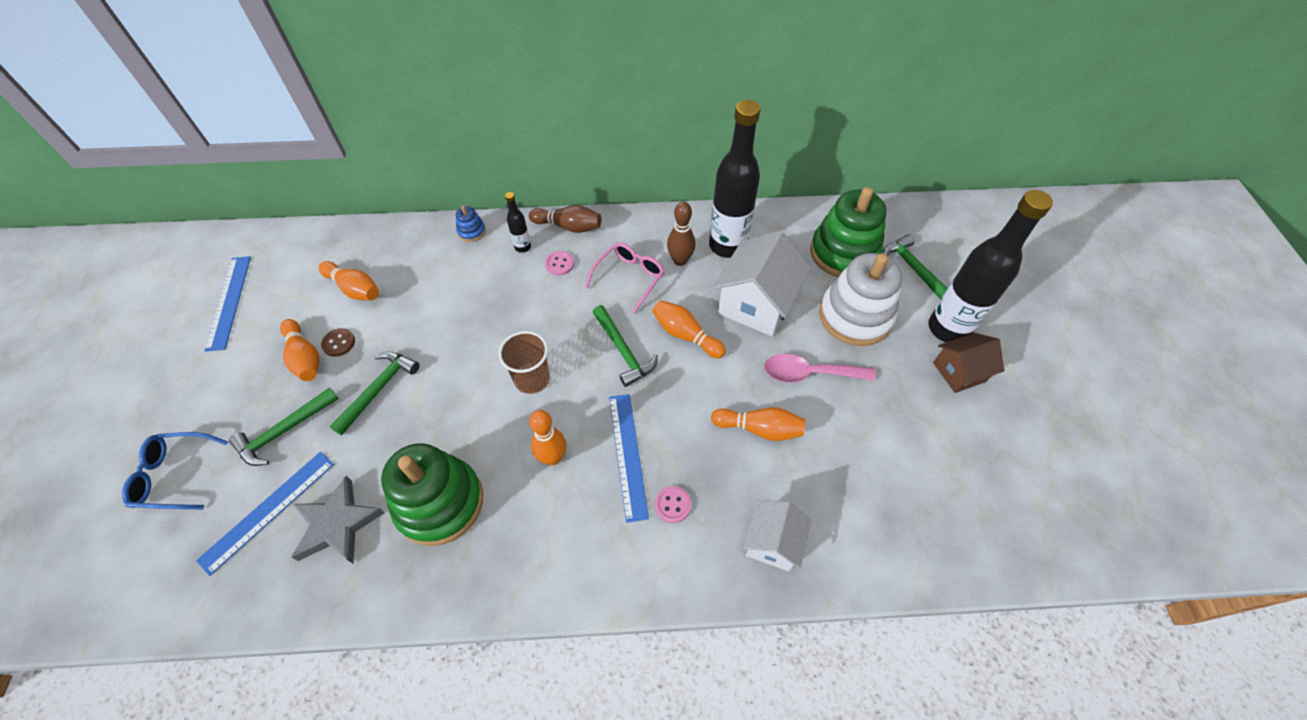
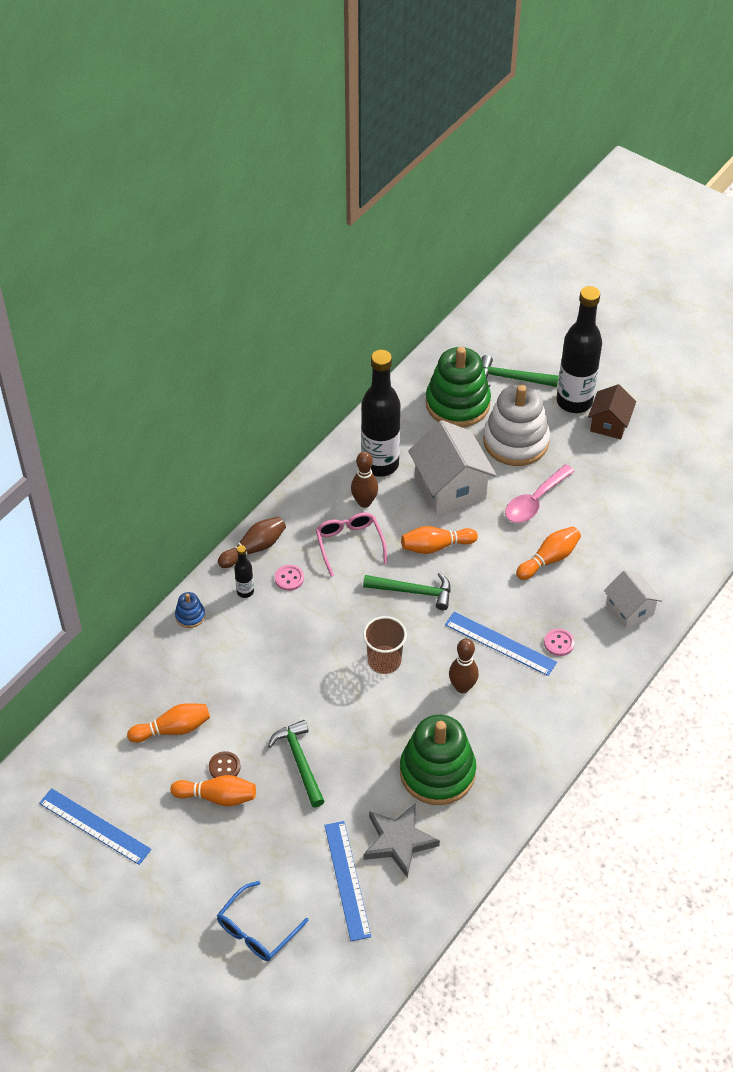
camera: 50 degrees left, 5 degrees down
(283, 432) = (281, 842): green hammer -> none
(552, 457) = (462, 687): orange bowling pin -> brown bowling pin

